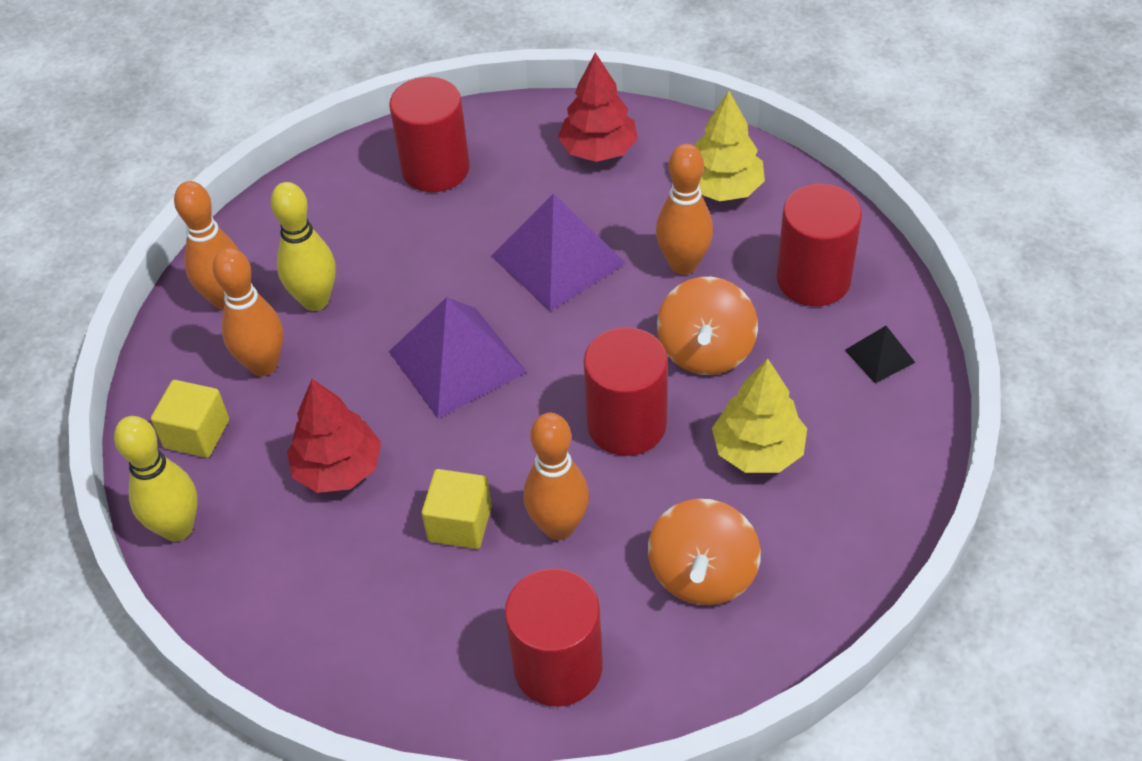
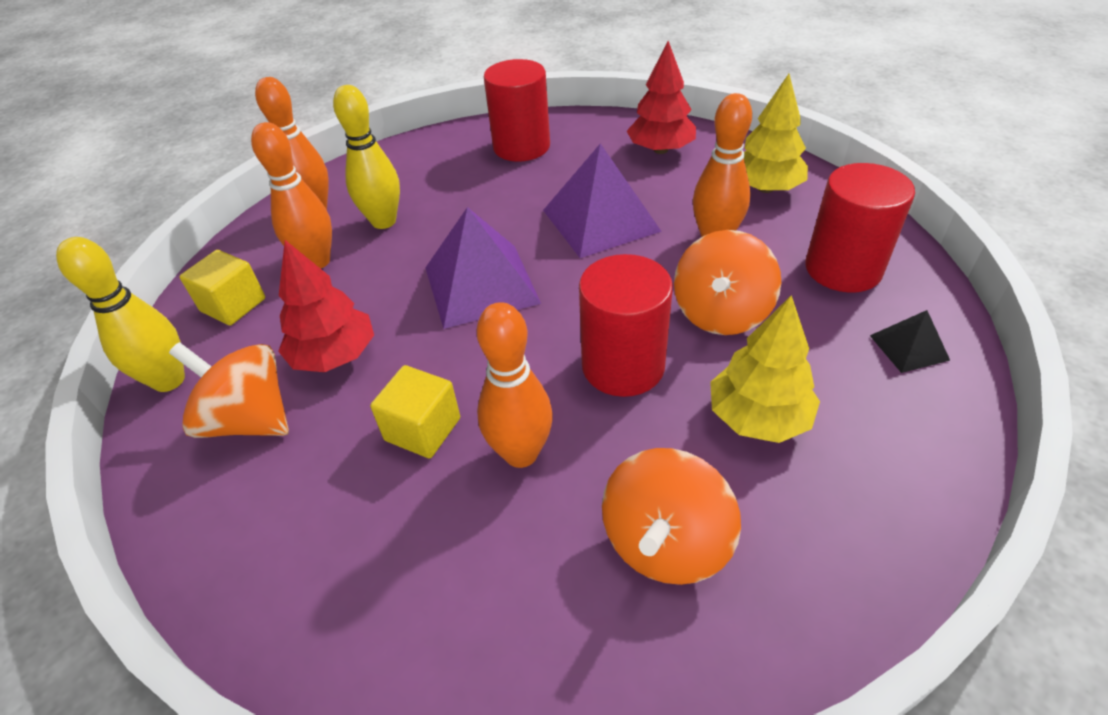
camera: 15 degrees right, 5 degrees down
(286, 549) = (250, 420): none -> orange spinning top
(558, 666) = (464, 616): red cylinder -> none

